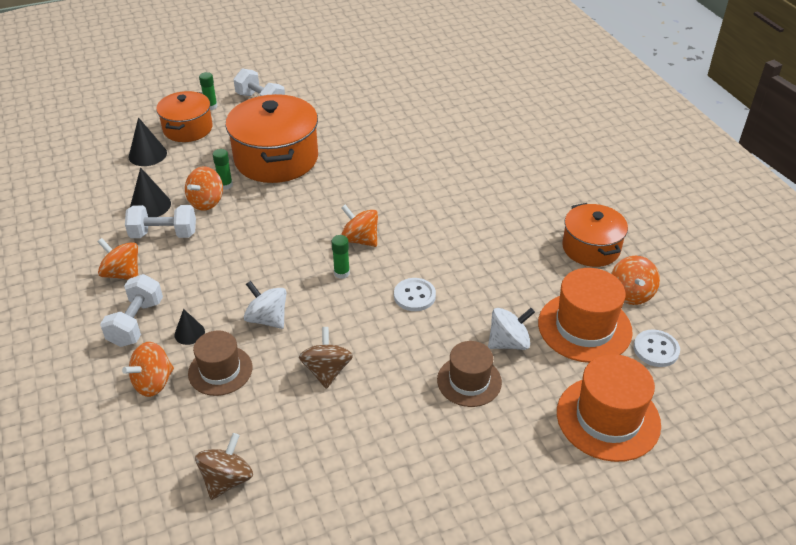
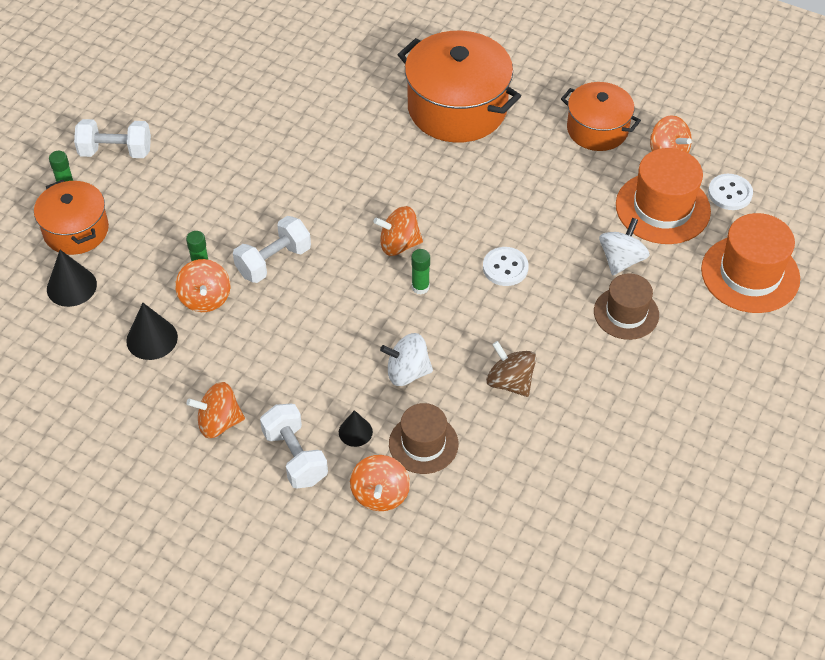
camera: 40 degrees left, 10 degrees up
(164, 234) = (206, 358): white dumbbell -> white dumbbell (273, 261)
(227, 479) = (537, 522): brown spinning top -> none
(276, 158) = (216, 208): orange pot -> orange pot (457, 108)

